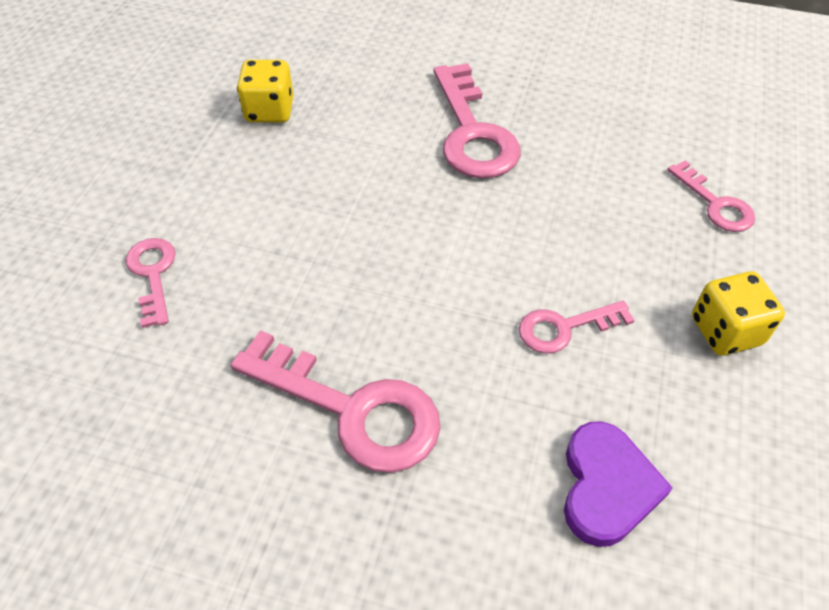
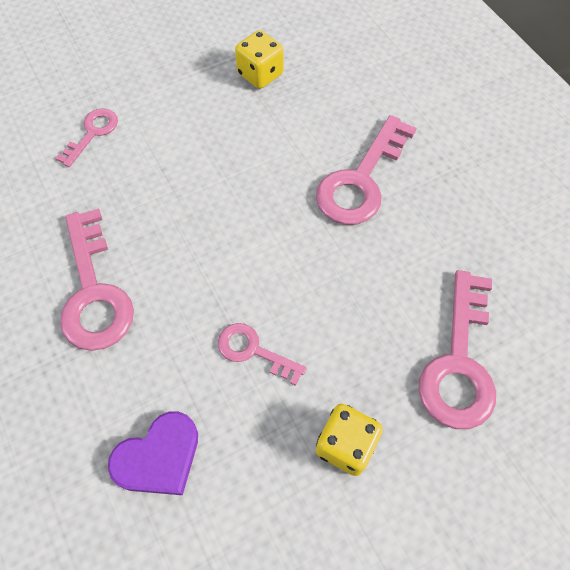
camera: 45 degrees right, 10 degrees up
(715, 204) = (459, 362): pink key -> pink key, size x1.79

